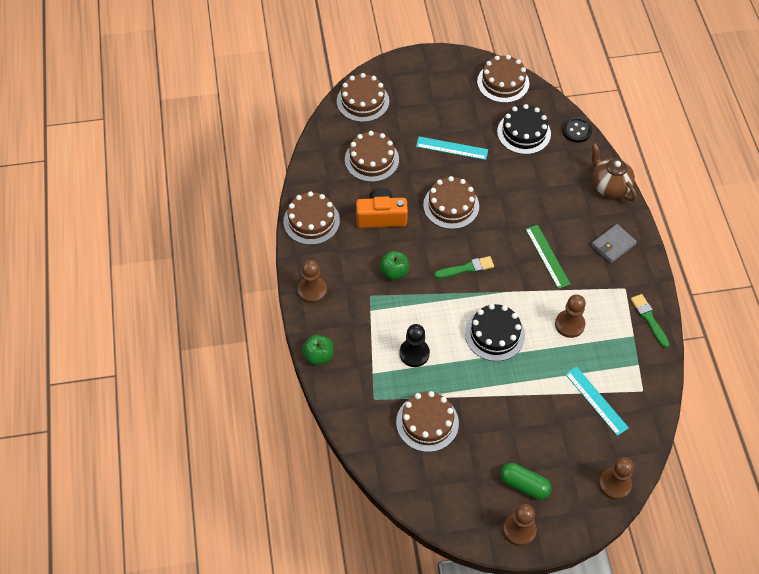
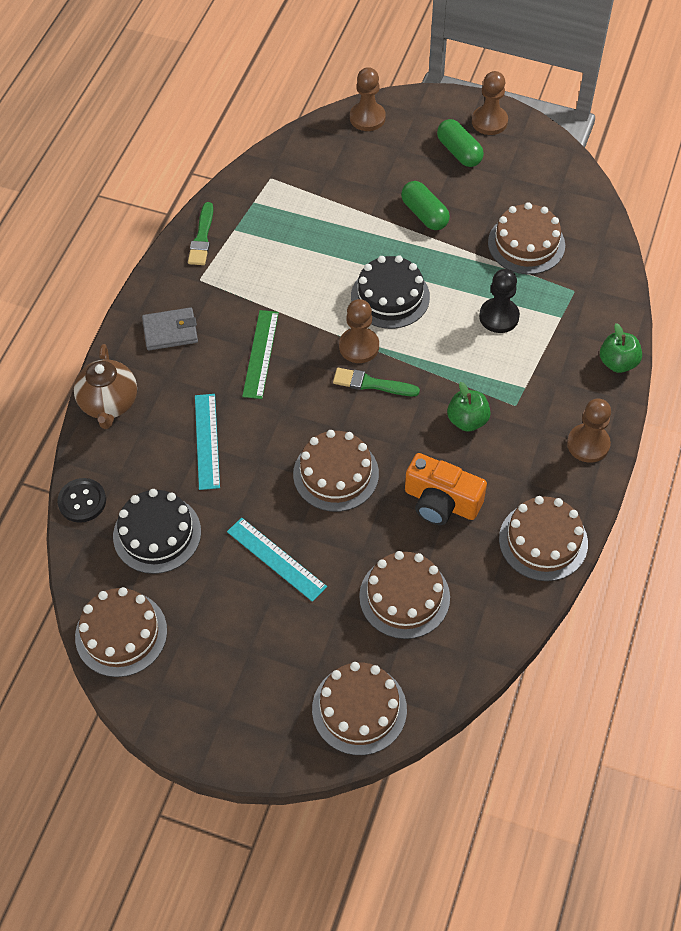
camera: 150 degrees left, 0 degrees up
(514, 413) = (424, 214): none -> green capsule
(569, 324) = (295, 270): brown pawn -> brown pawn (359, 346)
(596, 400) = (327, 189): turquoise ruler -> turquoise ruler (207, 441)

